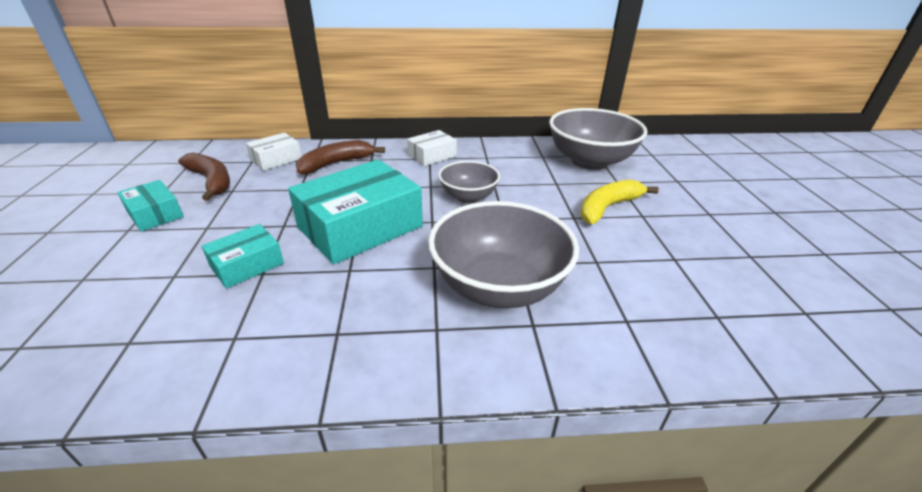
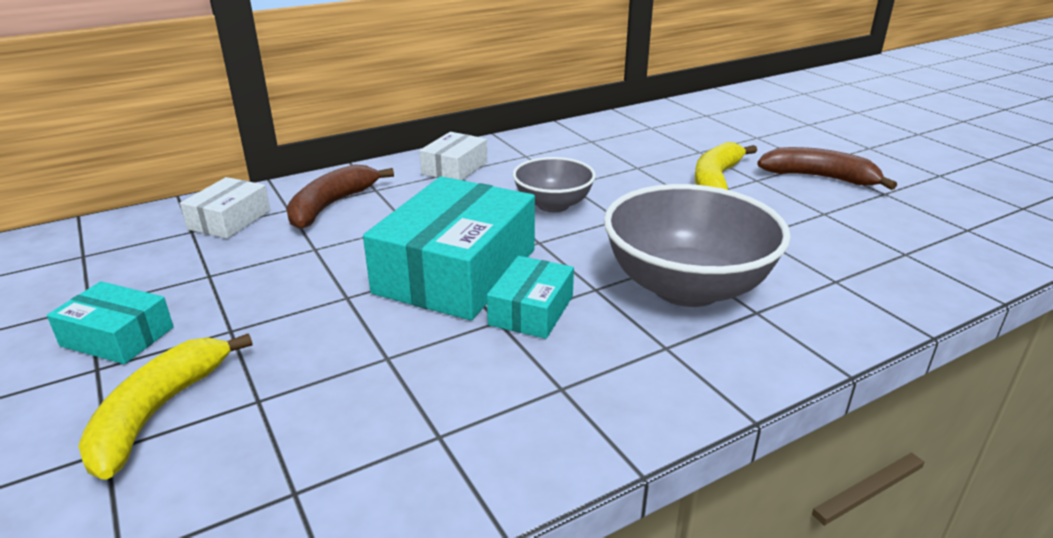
camera: 25 degrees left, 5 degrees down
(124, 266) = (158, 412): none -> yellow banana
(211, 181) = (158, 272): brown banana -> brown banana (819, 178)
(247, 265) = (353, 355): turquoise box -> turquoise box (531, 310)
(589, 161) = (649, 136): grey bowl -> none

